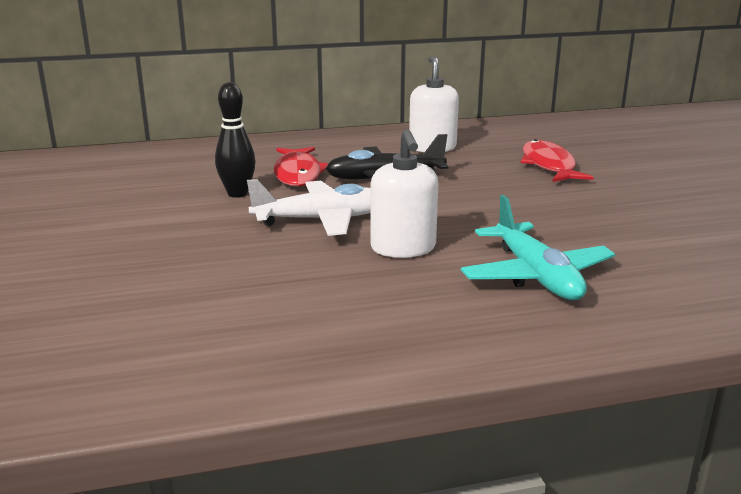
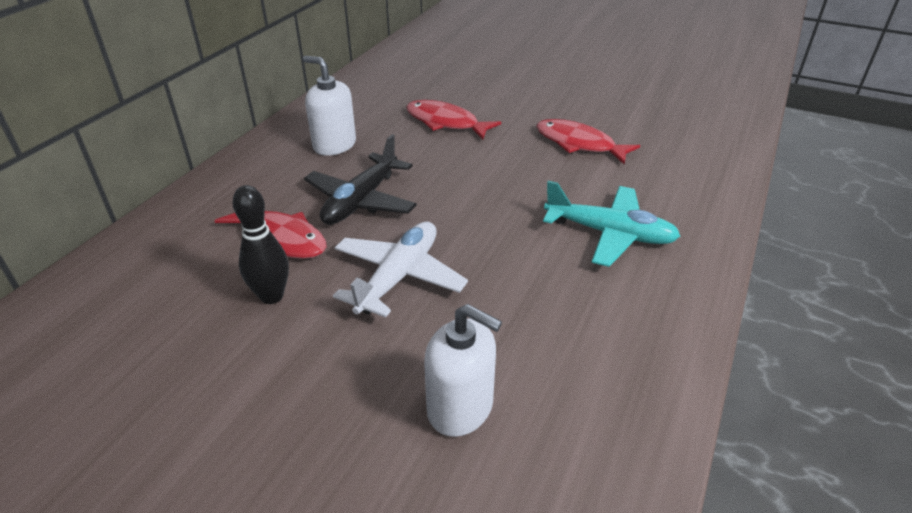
camera: 50 degrees left, 15 degrees up
(403, 248) = (502, 265): white soap dispenser -> white soap dispenser (460, 408)
(649, 220) = (579, 144): none -> red fish

